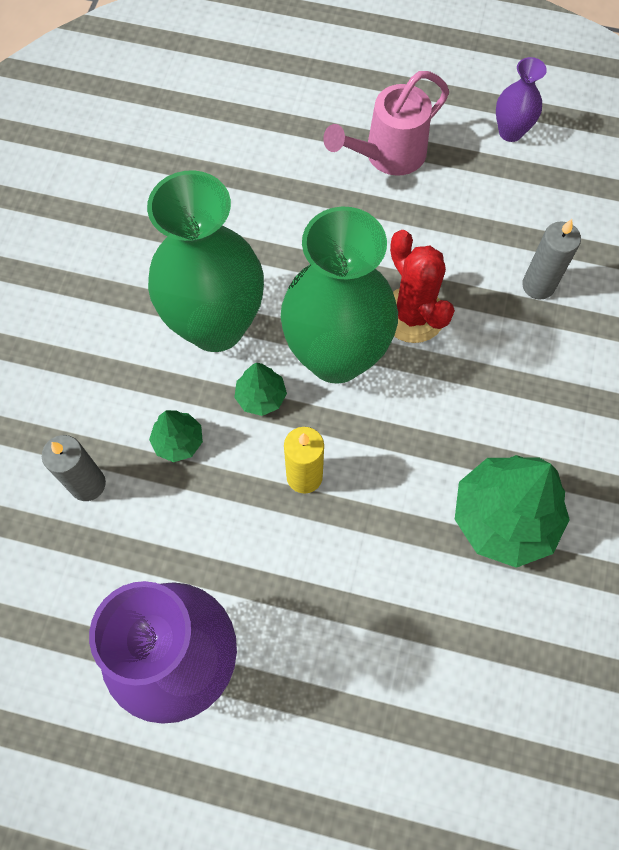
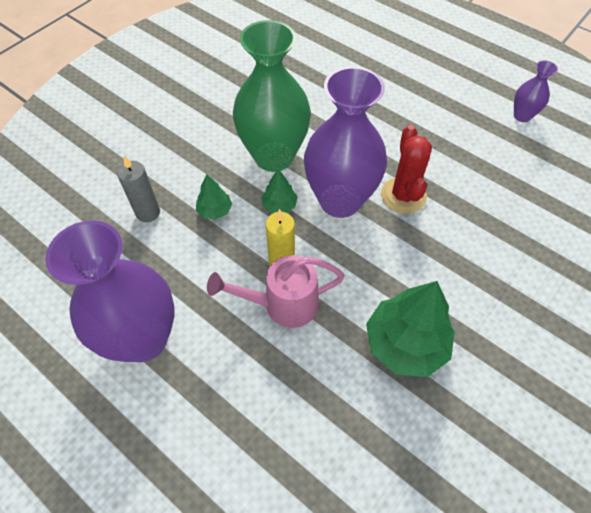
camera: 25 degrees right, 10 degrees down
(336, 356) = (340, 200): green vase -> purple vase
(387, 155) = (432, 103): pink watering can -> pink watering can (282, 304)
(538, 285) = (500, 209): grey candle -> none

